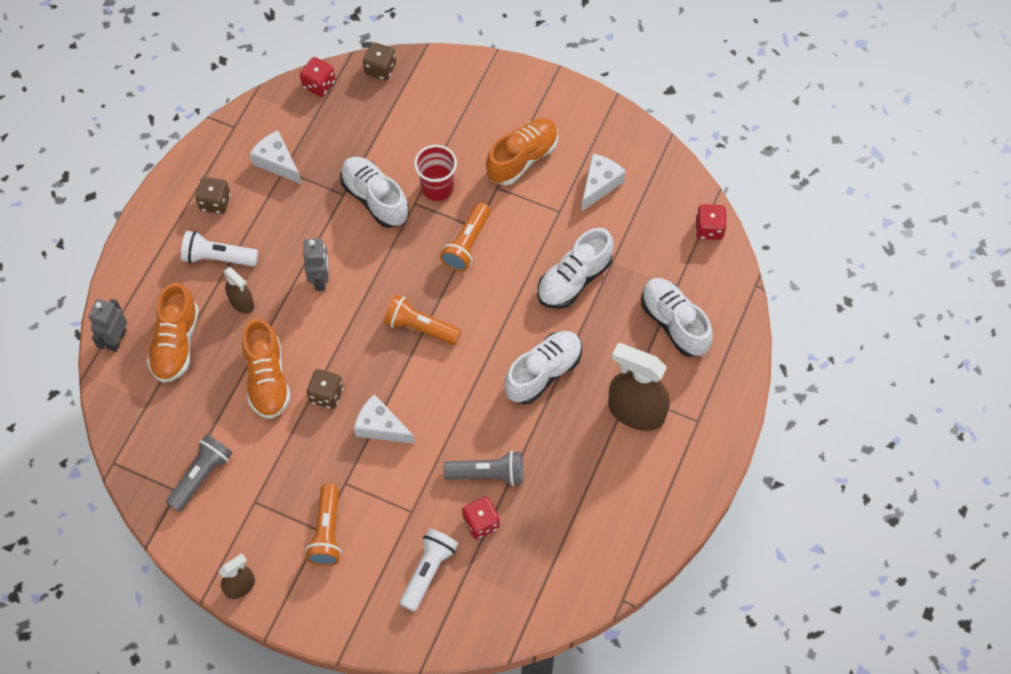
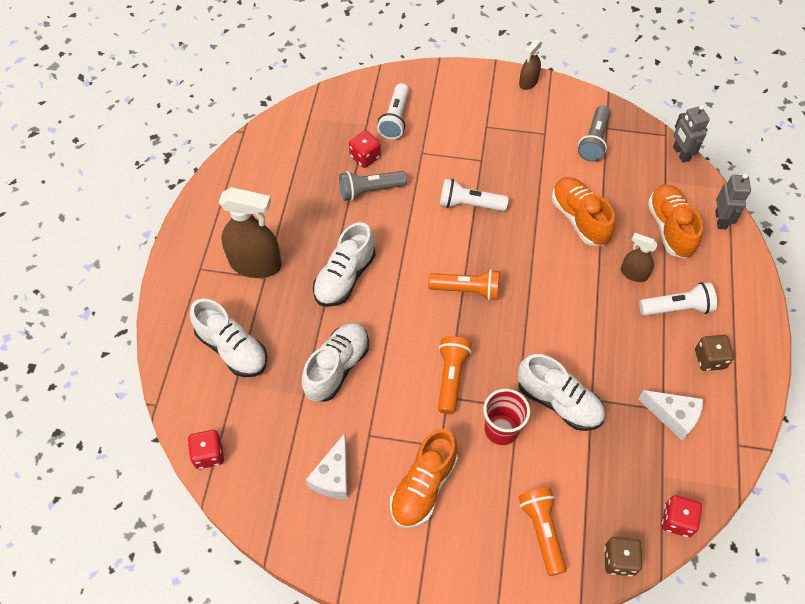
camera: 165 degrees right, 5 degrees down
(320, 279) = (574, 310): grey robot -> grey robot (680, 154)
(326, 394) = (524, 218): brown dice -> none
(327, 532) = (481, 126): orange flashlight -> orange flashlight (542, 531)
(381, 427) = (469, 204): white cheese -> white flashlight

